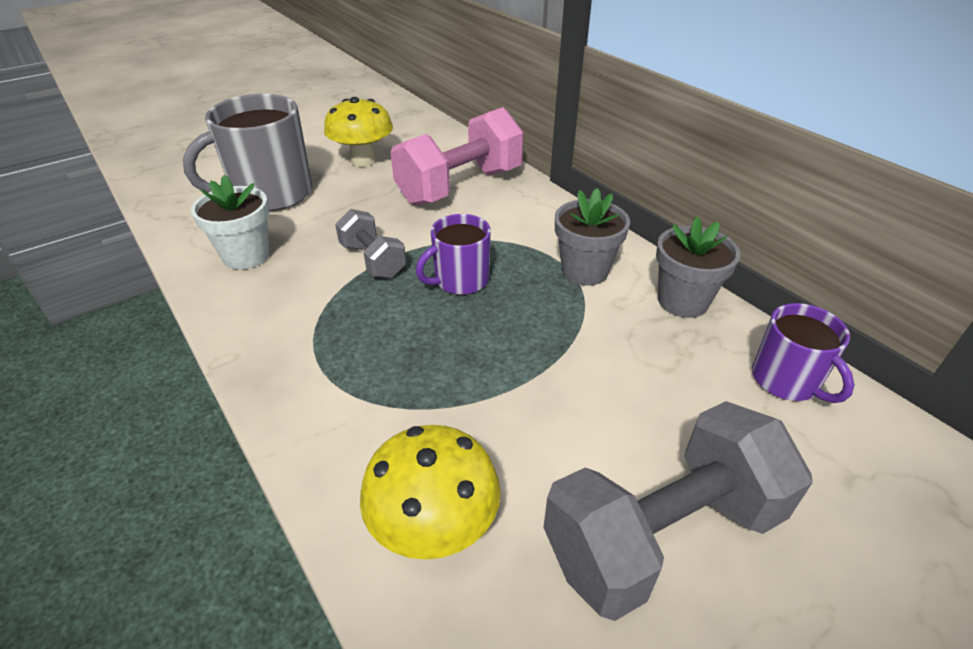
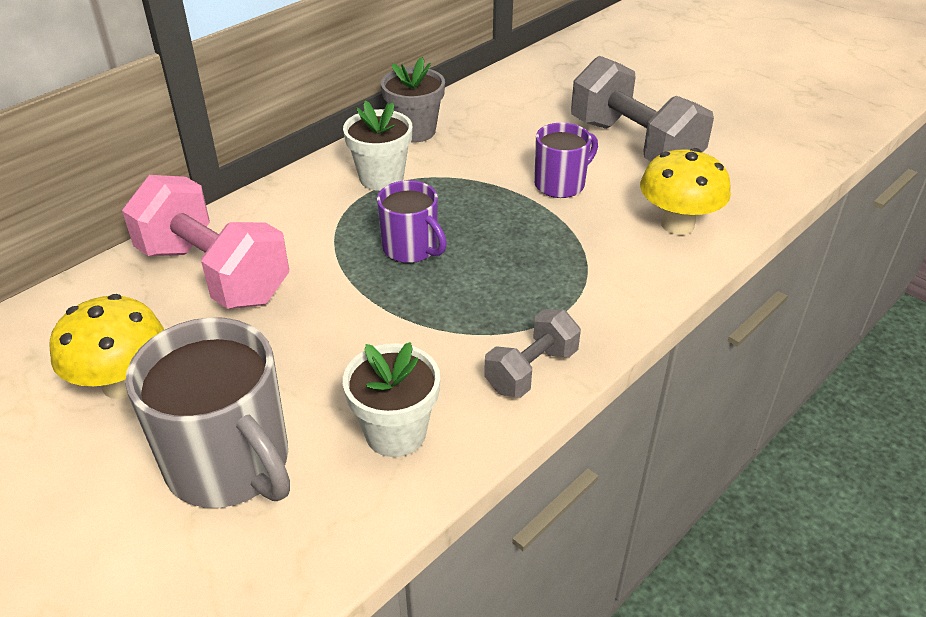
camera: 100 degrees left, 0 degrees up
(373, 260) = (387, 316): grey dumbbell -> grey dumbbell (531, 370)
(584, 271) = (381, 178): grey flower pot -> white flower pot
(786, 380) = (491, 98): purple mug -> purple mug (561, 184)

